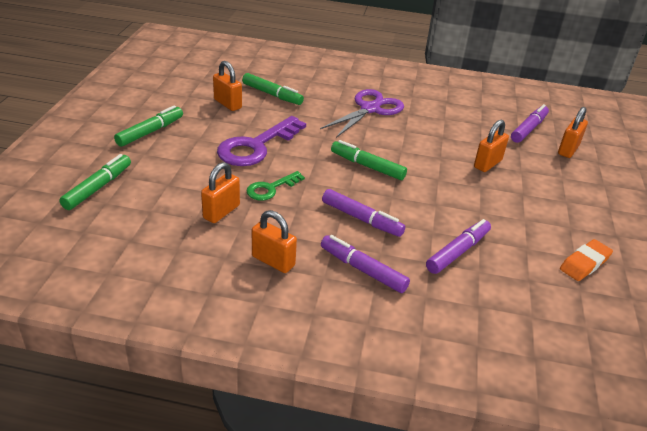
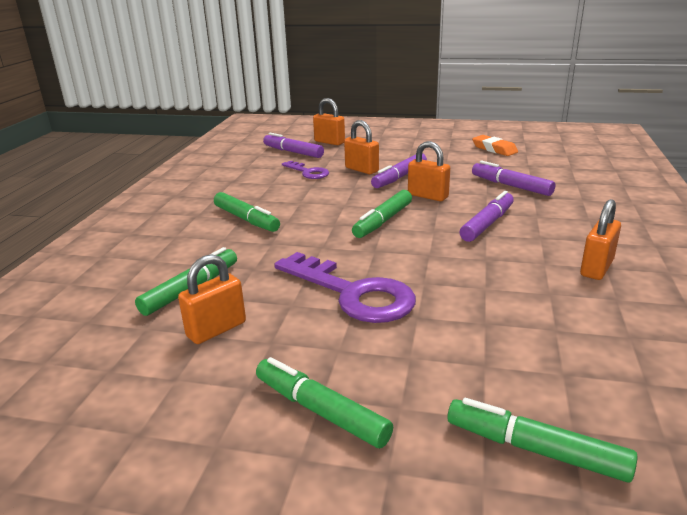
camera: 85 degrees left, 10 degrees down
(221, 212) = (527, 309): orange padlock -> orange padlock (428, 196)
(271, 188) = (455, 277): green key -> none
(363, 269) = (570, 223): purple marker -> purple marker (399, 177)
(370, 109) = (246, 219): purple scissors -> green marker
(474, 135) = (308, 172): none -> purple key

